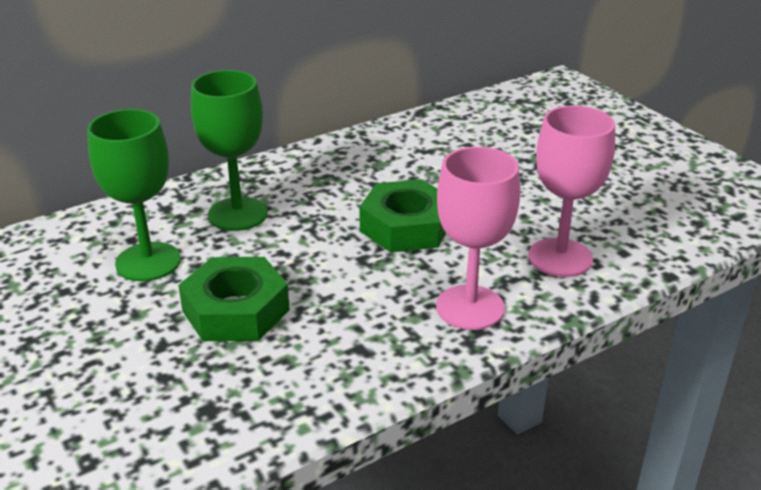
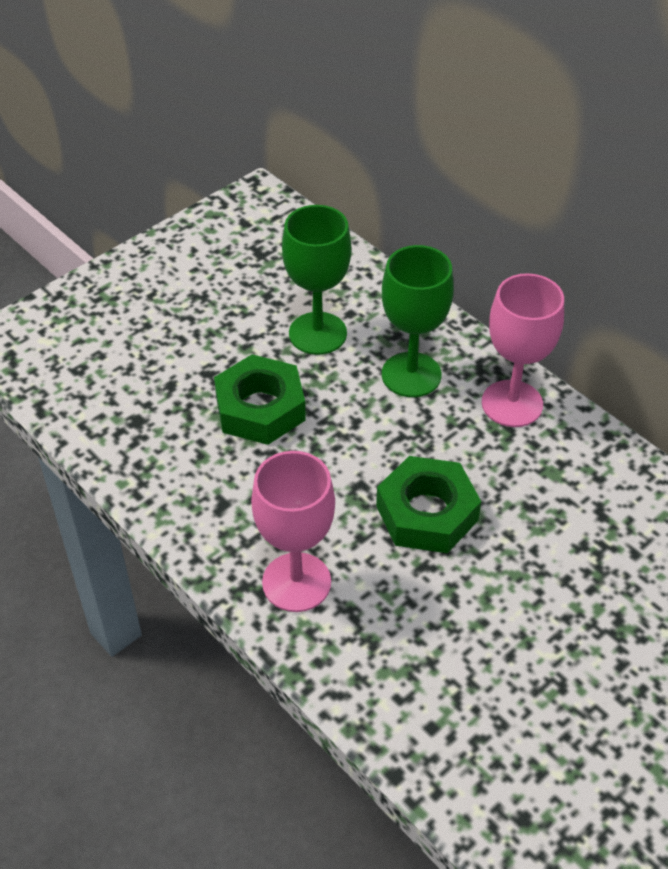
camera: 80 degrees right, 15 degrees up
(560, 257) = (403, 660): pink goblet -> pink goblet (512, 404)

